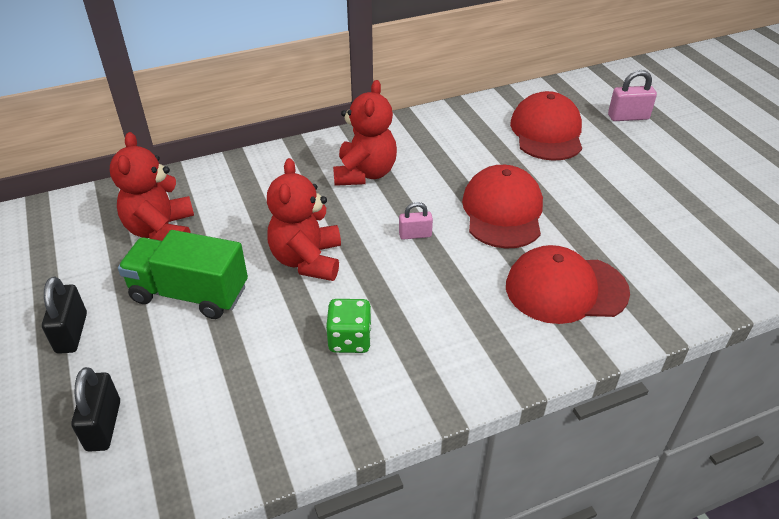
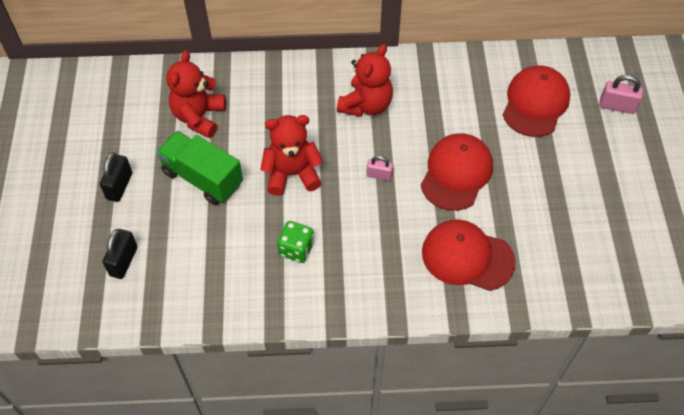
camera: 20 degrees right, 15 degrees up
(307, 260) = (292, 174): red teddy bear -> red teddy bear turned 60 degrees clockwise

